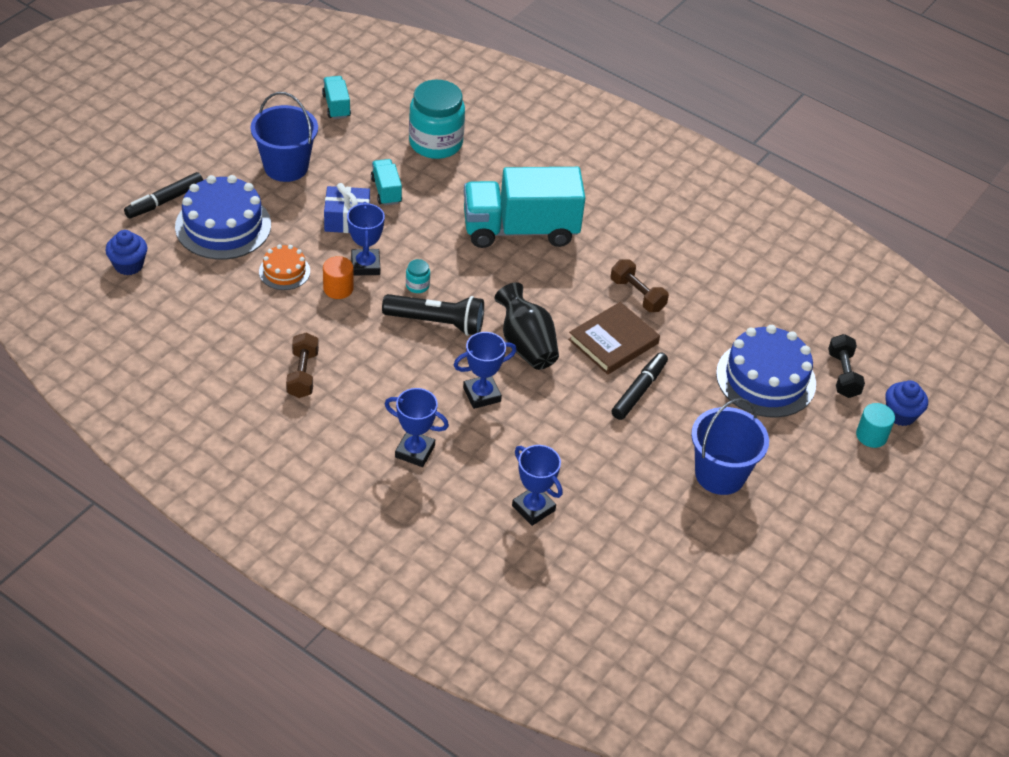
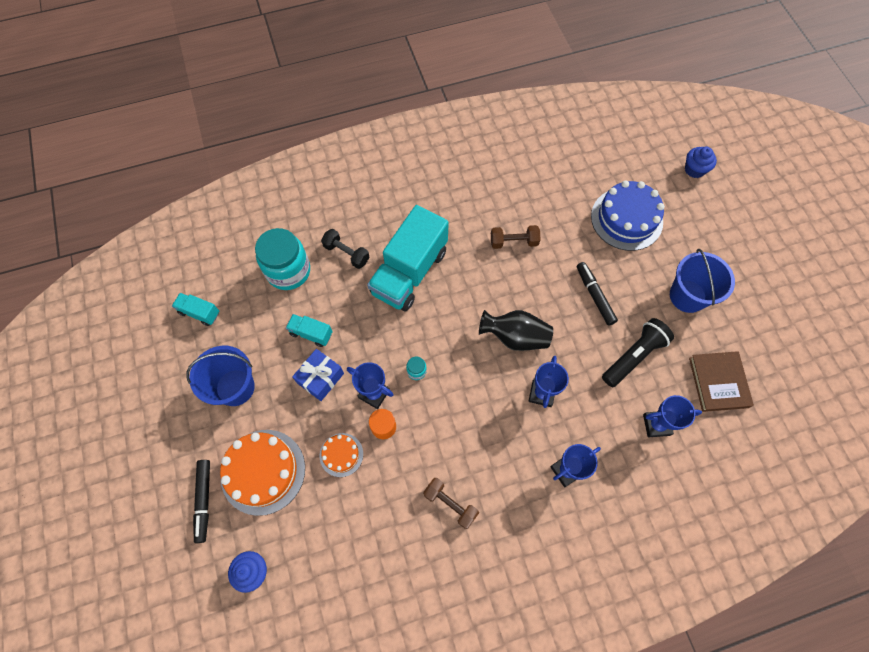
camera: 50 degrees left, 20 degrees up
(223, 226) = (263, 471): blue cake -> orange cake
(437, 323) = (459, 380): black flashlight -> black flashlight (633, 356)
(613, 341) = (544, 282): brown book -> brown book (718, 382)
(843, 375) = (647, 177): black dumbbell -> black dumbbell (346, 253)
(871, 435) = (702, 195): turquoise cylinder -> none

